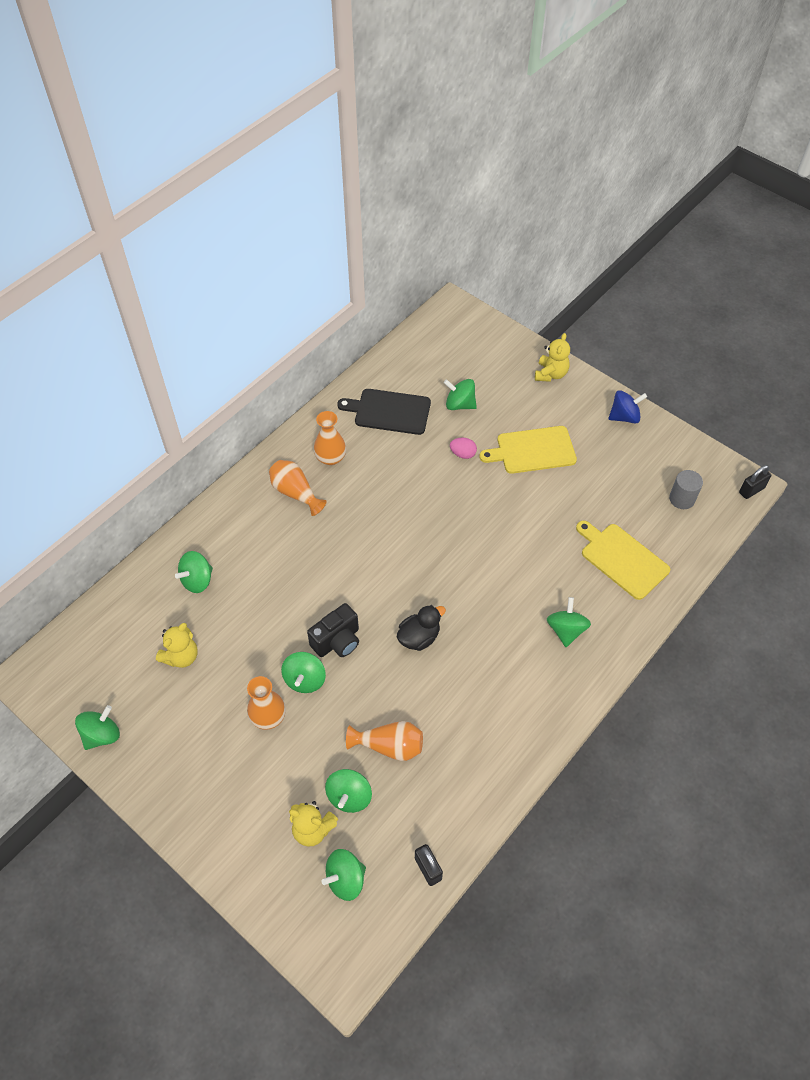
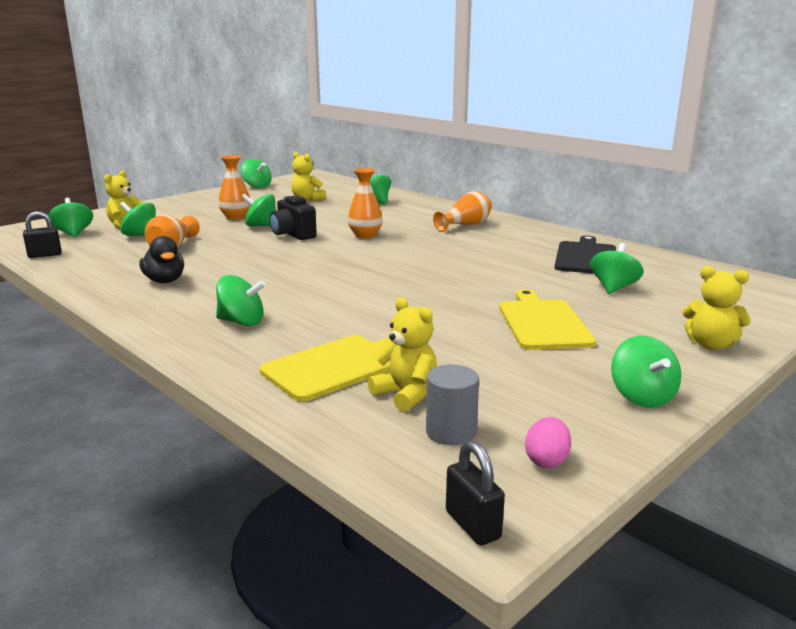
camera: 95 degrees right, 35 degrees down
(330, 458) = (511, 236): orange vase -> orange vase (365, 235)
(419, 637) = (278, 259): black duck -> black duck (165, 281)
(463, 454) = (528, 286): pink egg -> pink egg (546, 460)
(624, 417) = (642, 397): blue spinning top -> green spinning top
(648, 520) = (406, 394): none -> yellow teddy bear

